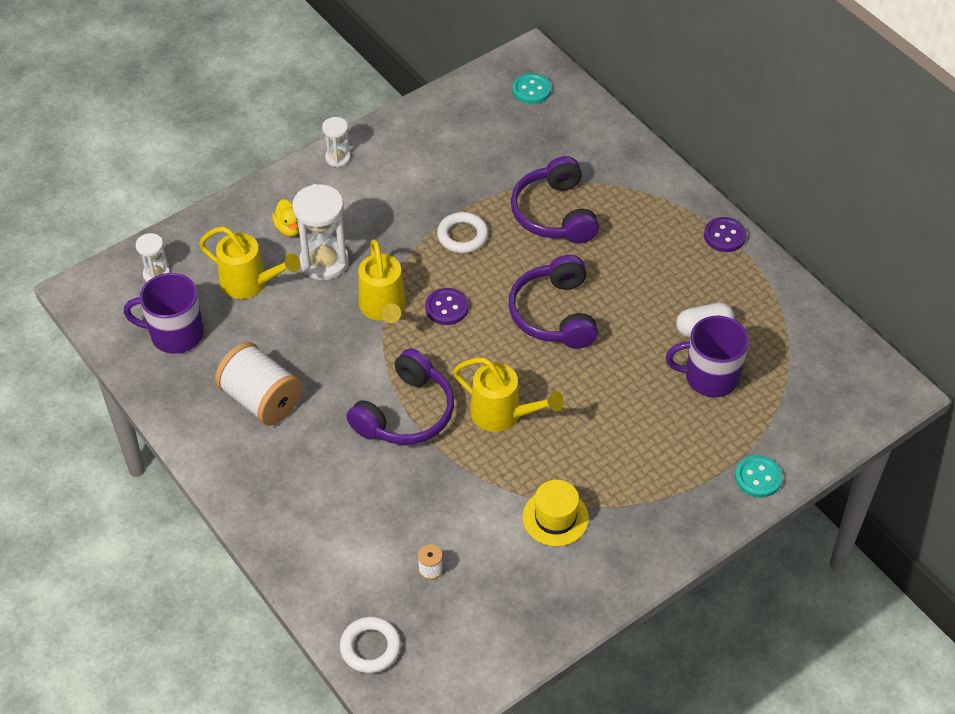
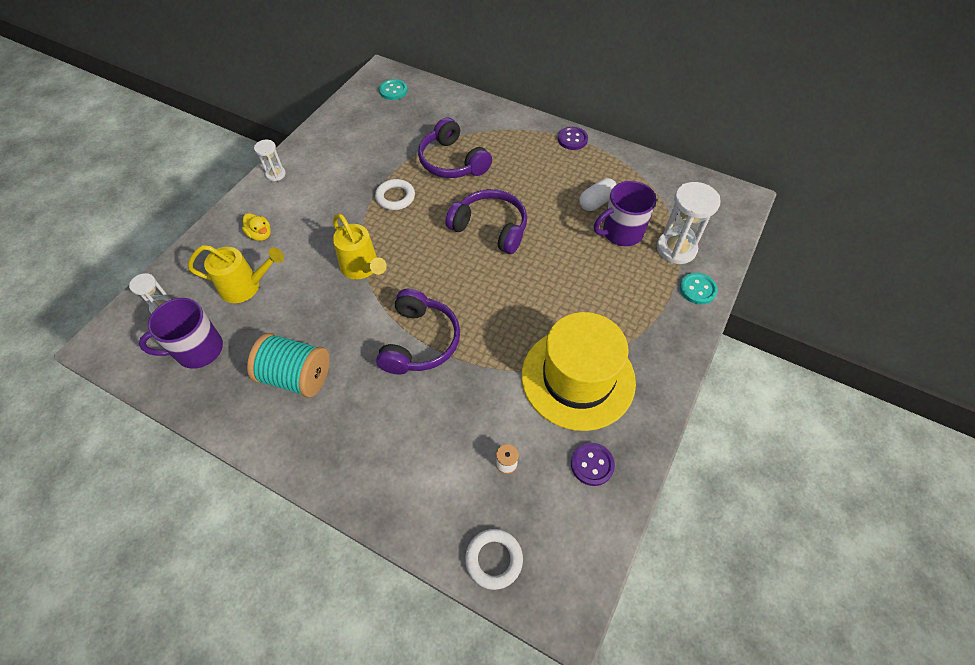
camera: 25 degrees left, 5 degrees up
(261, 400) = (296, 376): white spool -> turquoise spool
(324, 262) = (299, 250): white hourglass -> white hourglass (676, 249)
(446, 308) = (410, 251): purple button -> purple button (592, 464)
(503, 415) = (494, 314): yellow watering can -> none
(554, 314) = (490, 228): purple headphones -> purple headphones turned 150 degrees clockwise
(555, 517) = (578, 378): yellow hat -> yellow hat, size x2.05

